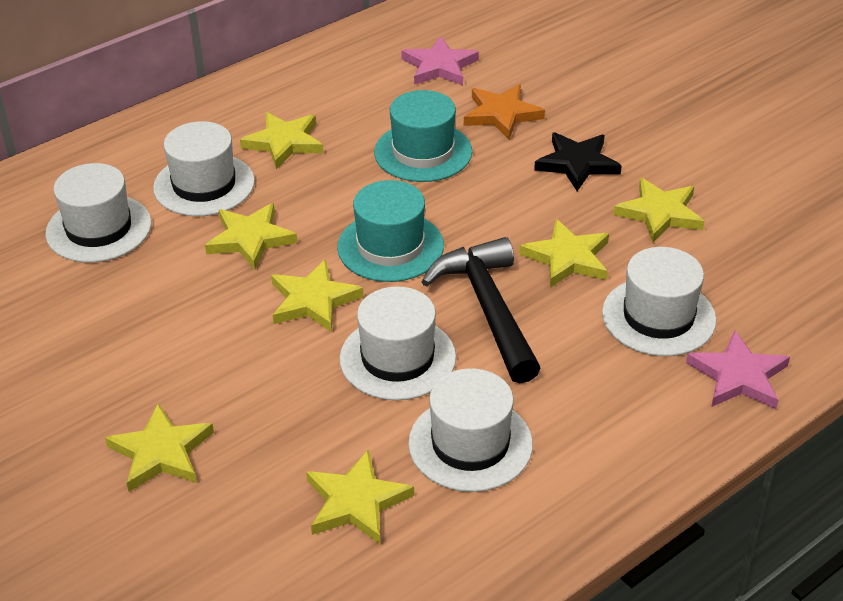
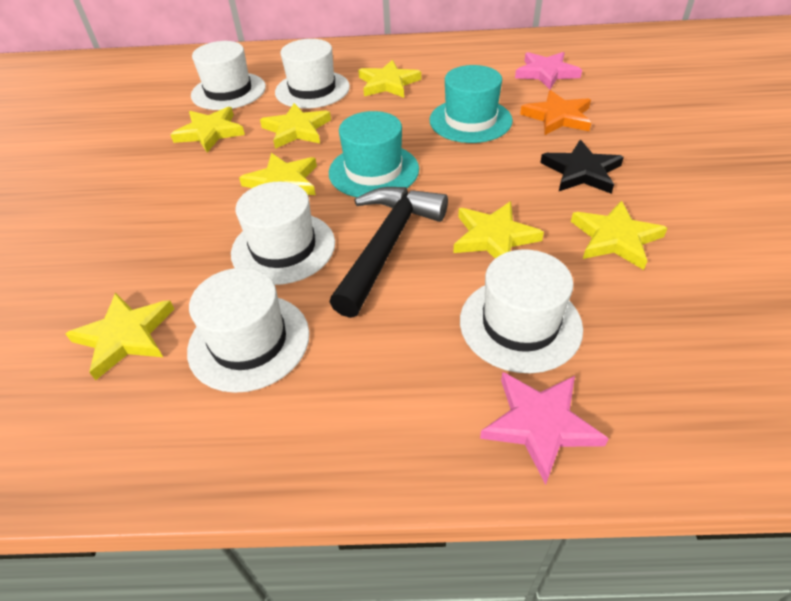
camera: 40 degrees right, 5 degrees up
(161, 452) = (79, 232): yellow star -> yellow star (210, 132)

